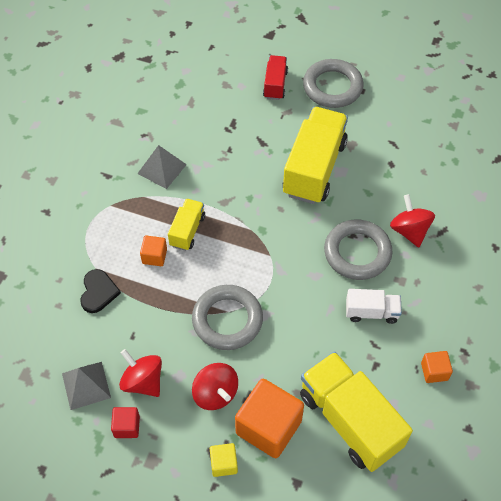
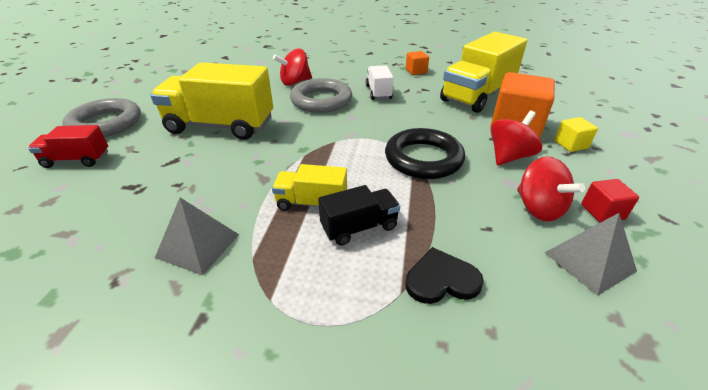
camera: 100 degrees left, 20 degrees down
(143, 381) = (538, 208): red spinning top -> red spinning top turned 60 degrees counterclockwise
(154, 256) = (359, 227): orange cube -> black truck
(227, 320) = (423, 159): grey ring -> black ring

